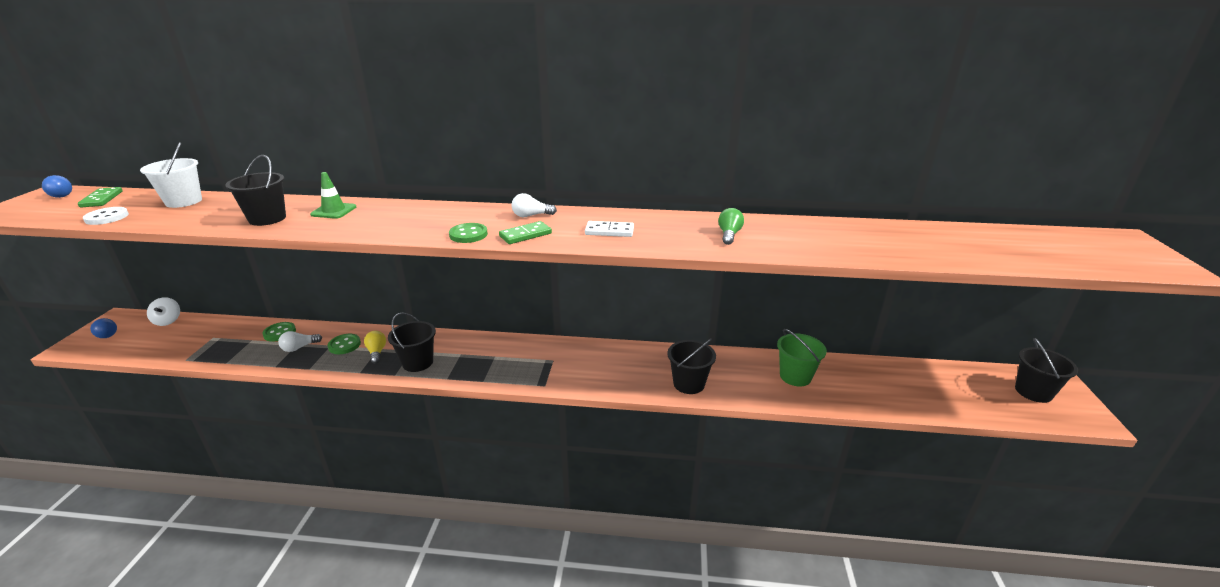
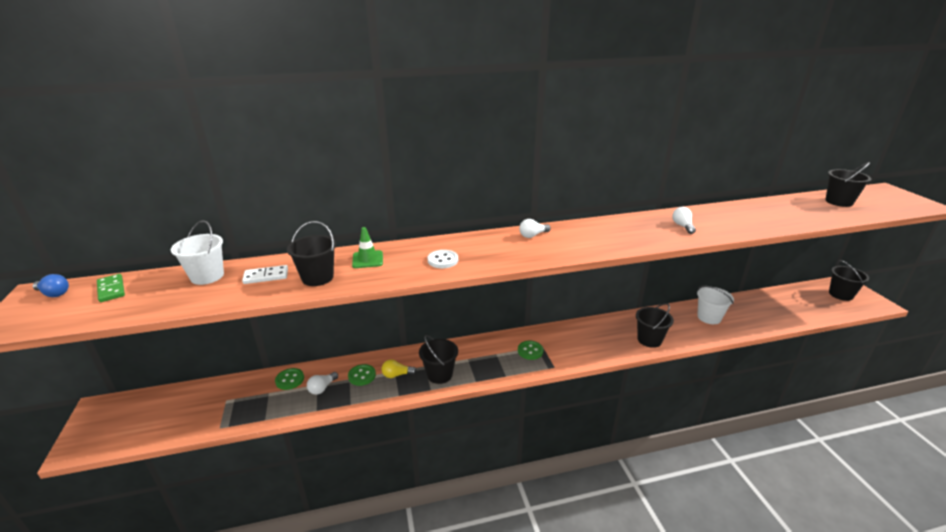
camera: 20 degrees left, 0 degrees up
(106, 334) = (103, 425): blue light bulb -> none
(107, 217) = (149, 307): white button -> white button (443, 260)
(168, 321) = (160, 396): white spinning top -> none
(377, 352) = (396, 375): yellow light bulb -> yellow light bulb turned 60 degrees counterclockwise
(468, 234) = (508, 260): green button -> green button (530, 351)
(525, 235) = (550, 252): green domino -> none
(609, 231) = (604, 238): white domino -> white domino (266, 276)
(729, 235) = (682, 226): green light bulb -> white light bulb
(795, 376) = (709, 317): green bucket -> white bucket
(1014, 242) = (839, 202): none -> black bucket

